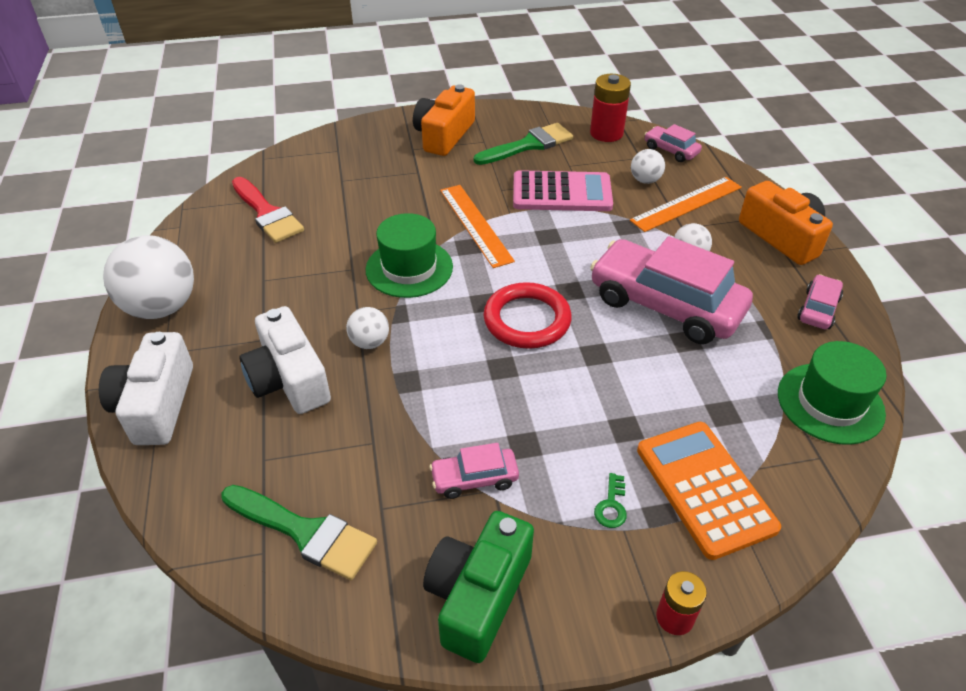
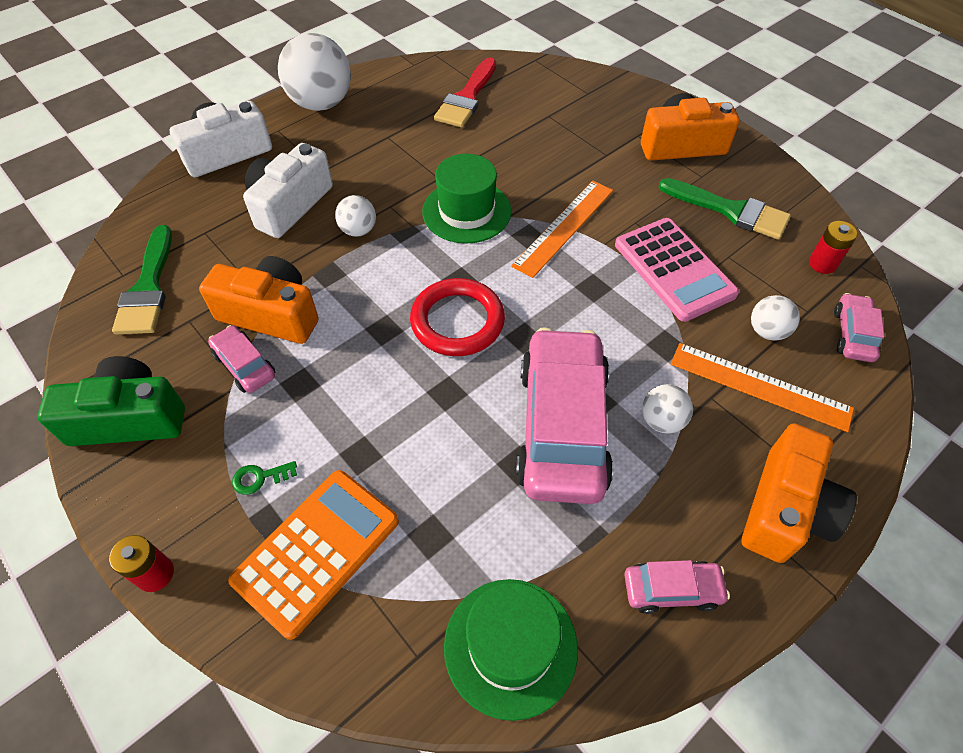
camera: 60 degrees right, 10 degrees up
(425, 439) = (271, 314): none -> orange camera
(606, 133) = (822, 264): red battery -> red battery, size x0.62

